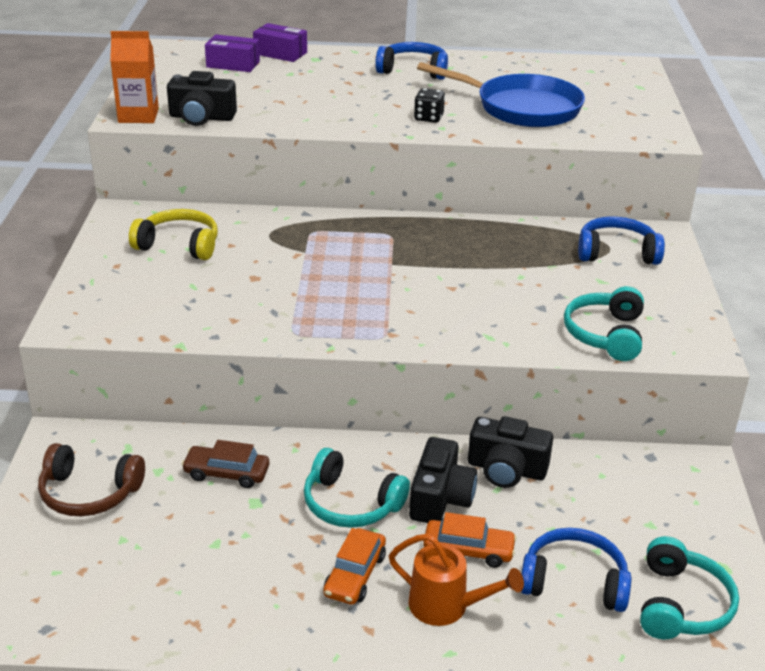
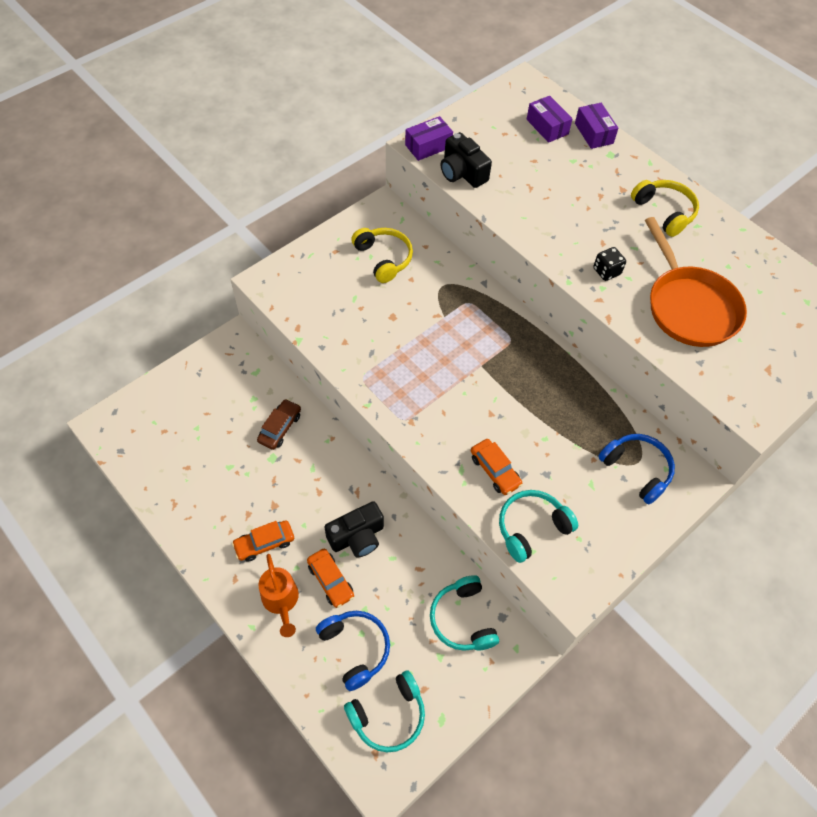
camera: 45 degrees right, 25 degrees up
(89, 493) = (212, 386): brown headphones -> none
(138, 116) = (428, 146): orange carton -> purple box
(226, 473) = (280, 428): brown car -> brown car turned 60 degrees clockwise
(351, 503) = (312, 499): turquoise headphones -> turquoise headphones (462, 619)
(413, 70) = (664, 212): blue headphones -> yellow headphones
(506, 469) = (413, 550): black camera -> none
(516, 319) = (495, 470): none -> orange car
(522, 108) = (689, 307): blue pan -> orange pan

